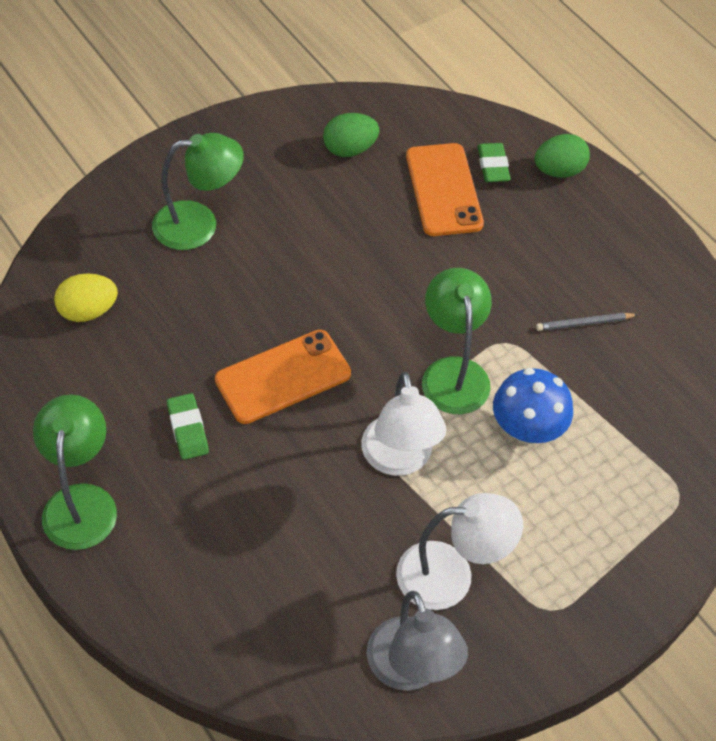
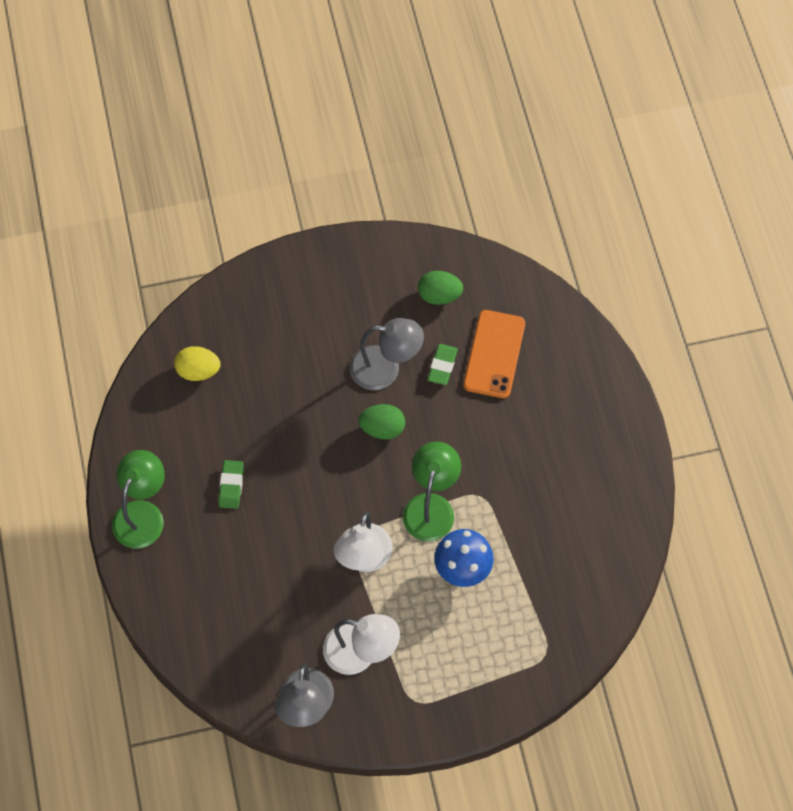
camera: 25 degrees right, 10 degrees up
(199, 224) = (302, 325): green lamp -> none
(283, 377) = (311, 469): orange phone -> none
(323, 241) = (385, 369): none -> grey lamp
(493, 166) = (542, 345): green eraser -> green eraser (442, 366)
(558, 171) = (591, 366): green egg -> green egg (382, 428)
(584, 323) = (545, 500): grey pencil -> none

